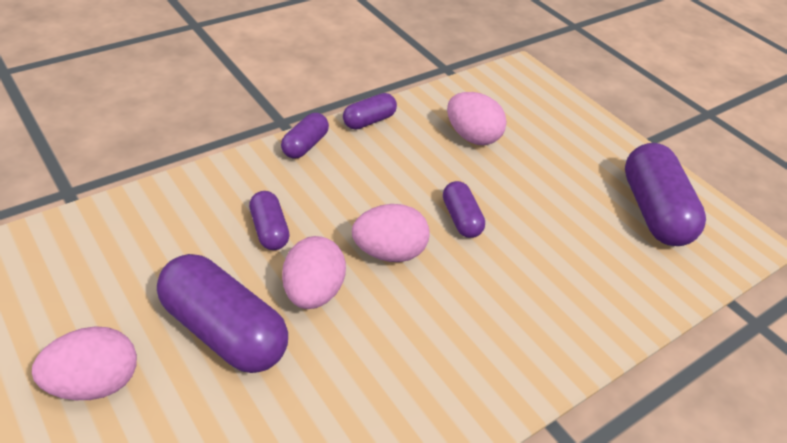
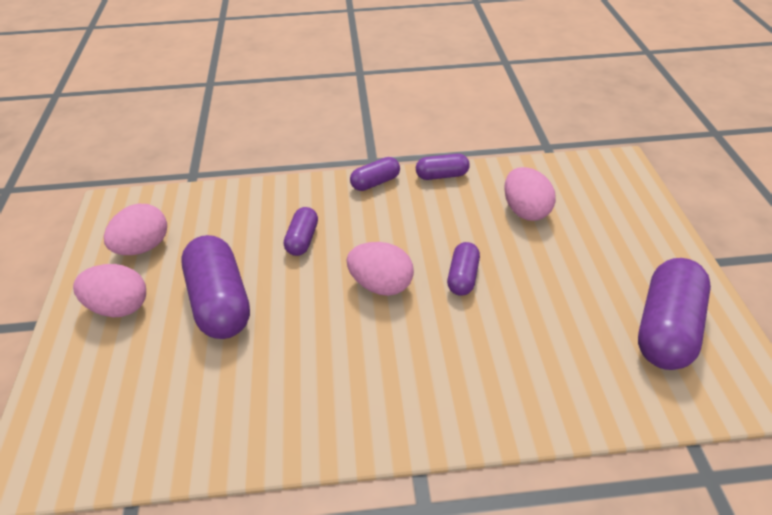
camera: 35 degrees right, 0 degrees up
(313, 292) = (300, 296): pink egg -> pink egg (143, 247)

